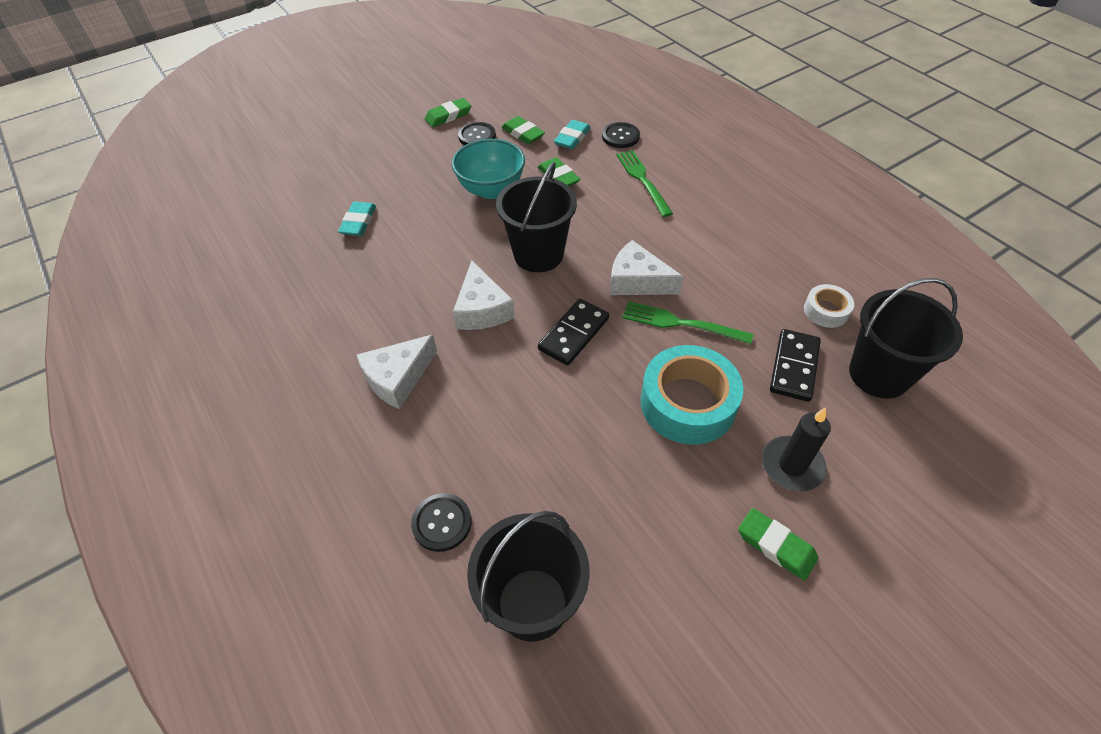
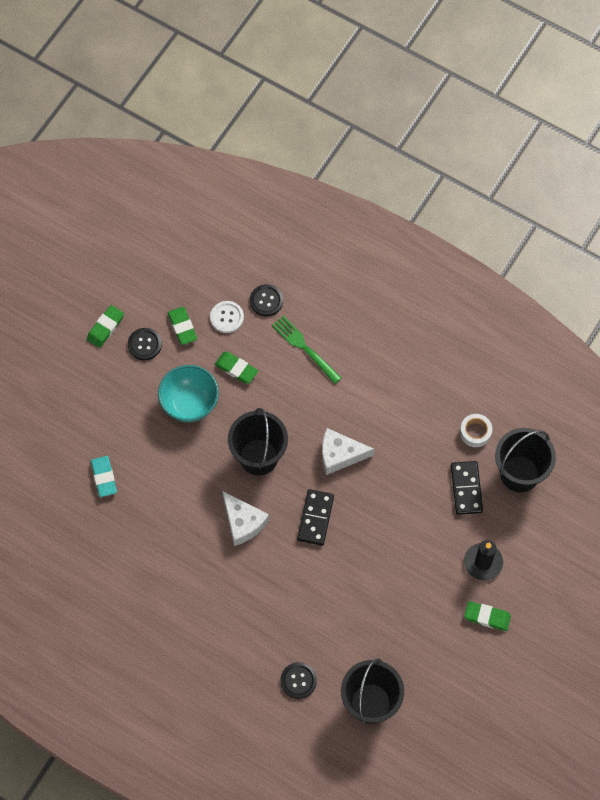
camera: 25 degrees left, 15 degrees up
(397, 378) = (216, 599): white cheese -> none
(523, 133) = (182, 327): green eraser -> green eraser turned 45 degrees clockwise
(572, 138) = (227, 317): turquoise eraser -> white button
(680, 323) = (383, 481): green fork -> none
(687, 403) = (409, 543): turquoise tape -> none

